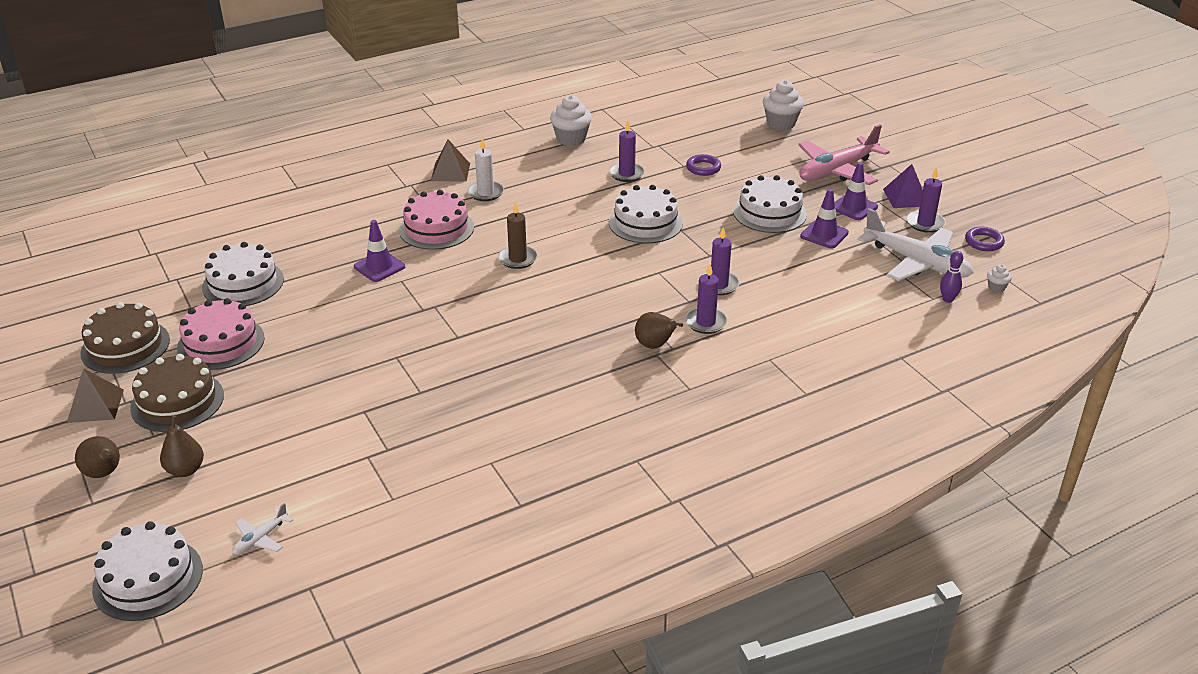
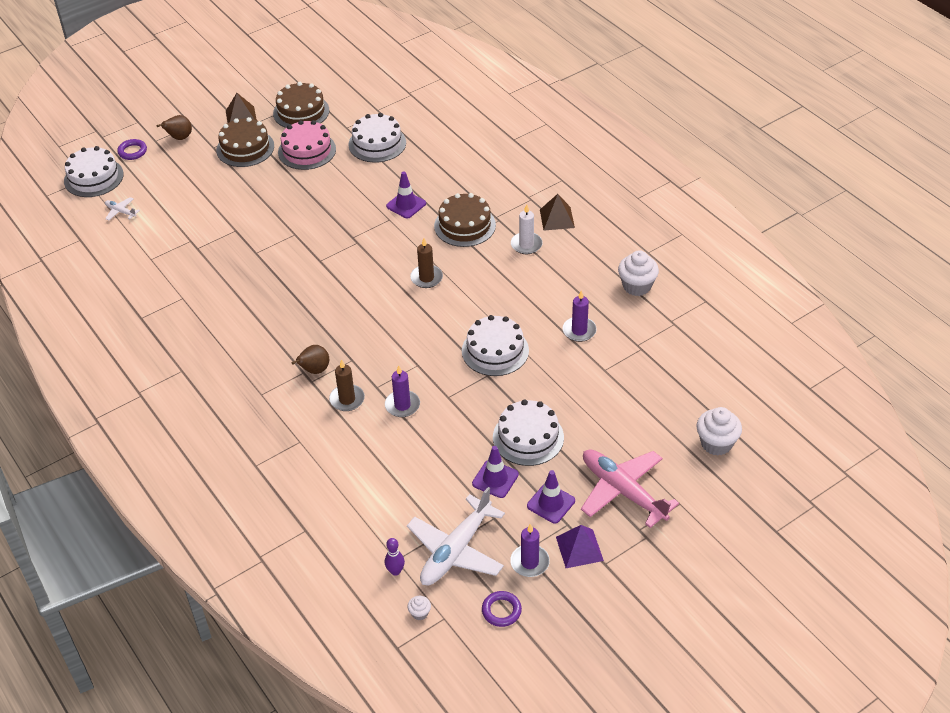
camera: 85 degrees right, 10 degrees up
(185, 470) = (181, 168): brown pear -> none
(436, 228) = (465, 225): pink cake -> brown cake
(703, 168) = (603, 385): purple ring -> purple ring (132, 151)
(705, 322) = (347, 399): purple candle -> brown candle

